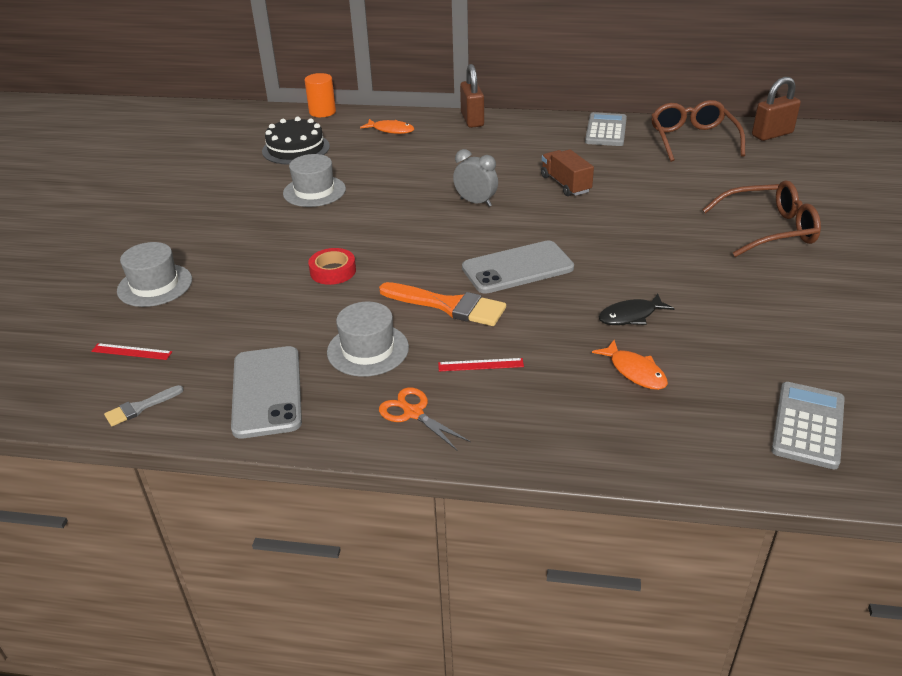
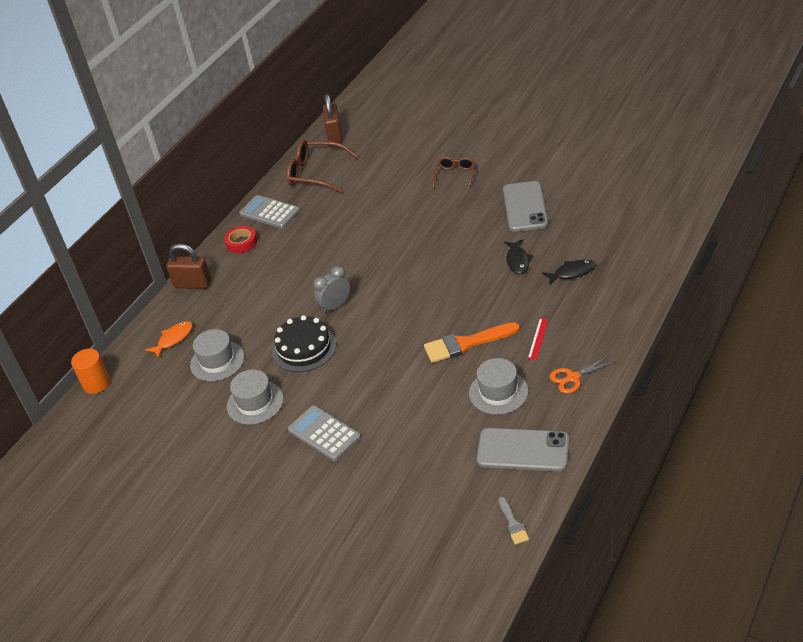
camera: 65 degrees left, 5 degrees up
(131, 351) = (441, 531): red ruler -> none
(155, 285) = (351, 518): grey hat -> grey hat (217, 361)
(296, 149) = (163, 409): black cake -> black cake (304, 348)
(333, 271) = (390, 402): red tape -> red tape (241, 243)
(448, 305) = (466, 343): orange brush -> orange brush turned 150 degrees counterclockwise
(517, 268) = (438, 301): grey phone -> grey phone (525, 207)
(565, 184) = (339, 253): brown truck -> none
(635, 371) = (572, 273): orange fish -> black fish
(769, 229) = (455, 176): brown glasses -> brown glasses, size x0.60
(808, 425) = (641, 221): grey calculator -> grey calculator (324, 433)

